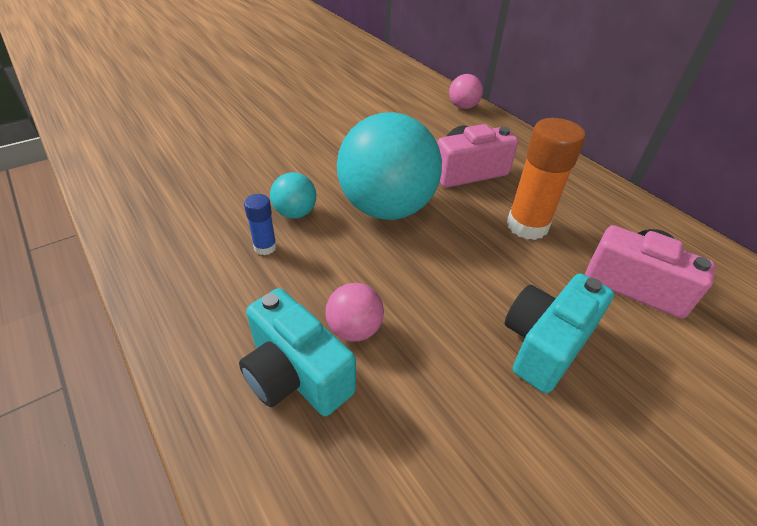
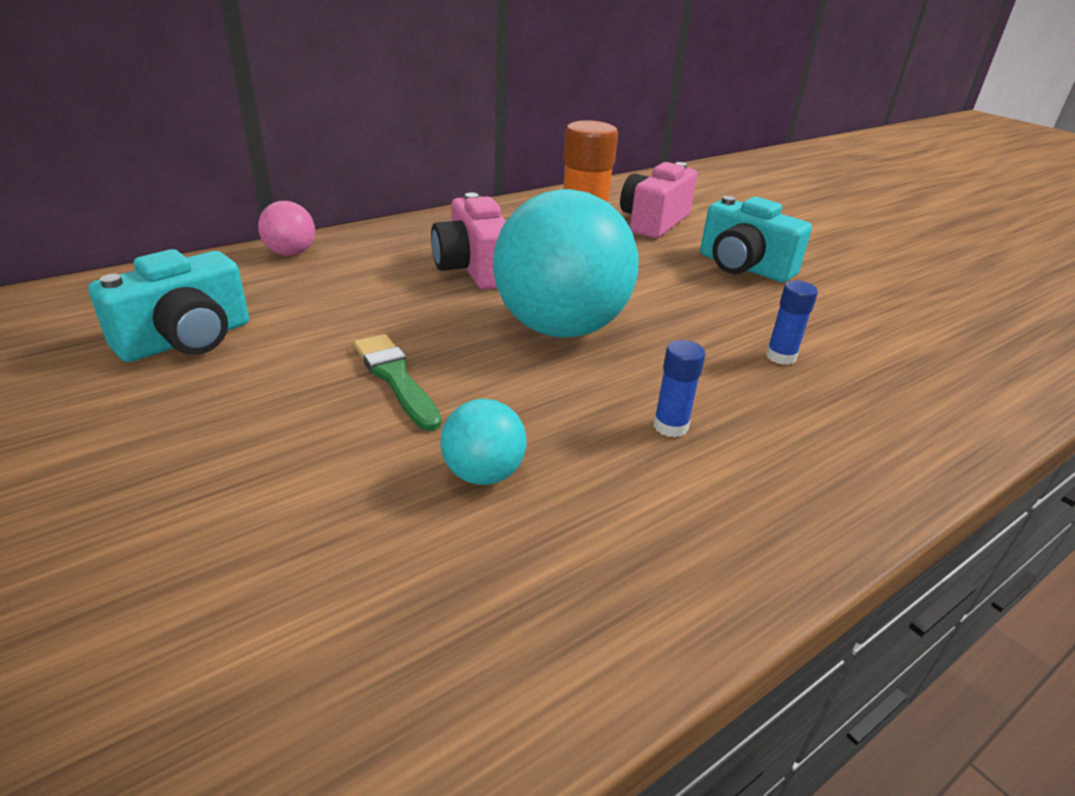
camera: 90 degrees left, 10 degrees down
(295, 213) = (584, 402): turquoise ball -> turquoise ball (483, 473)
(296, 374) = (861, 392): turquoise camera -> turquoise camera (187, 340)
(322, 149) = (396, 378): none -> green brush
(354, 329) = (780, 356): pink ball -> blue glue stick

